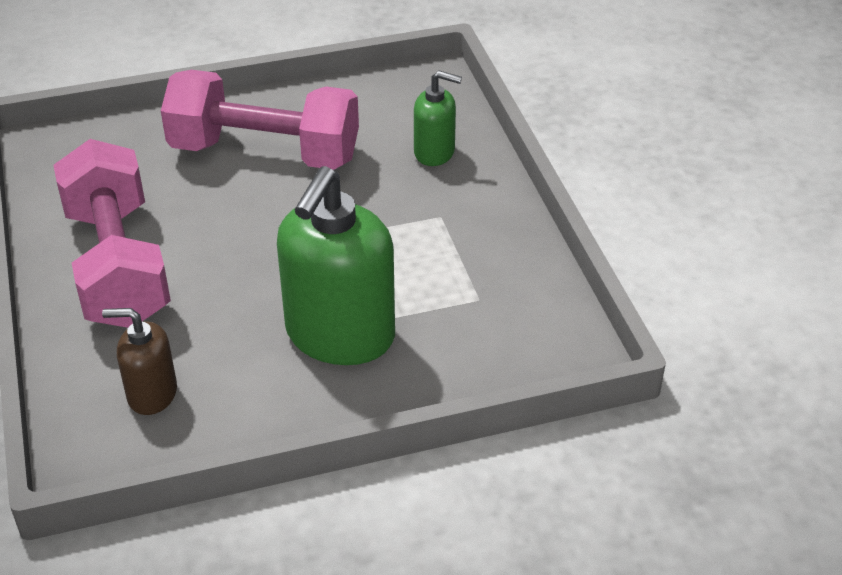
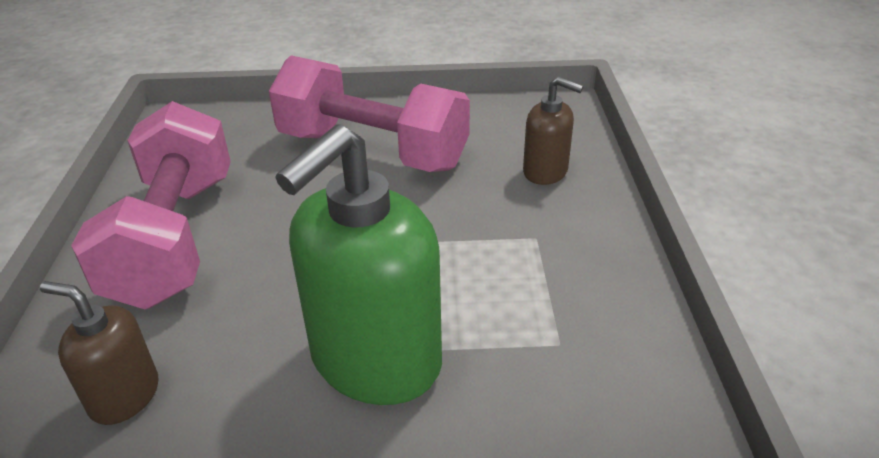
camera: 15 degrees right, 5 degrees down
(434, 152) = (545, 172): green soap dispenser -> brown soap dispenser

